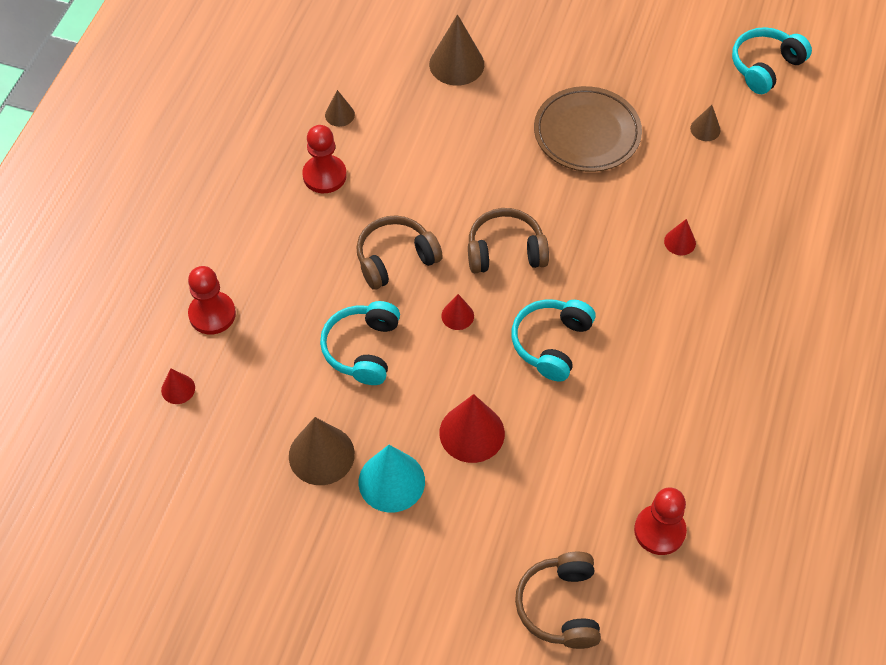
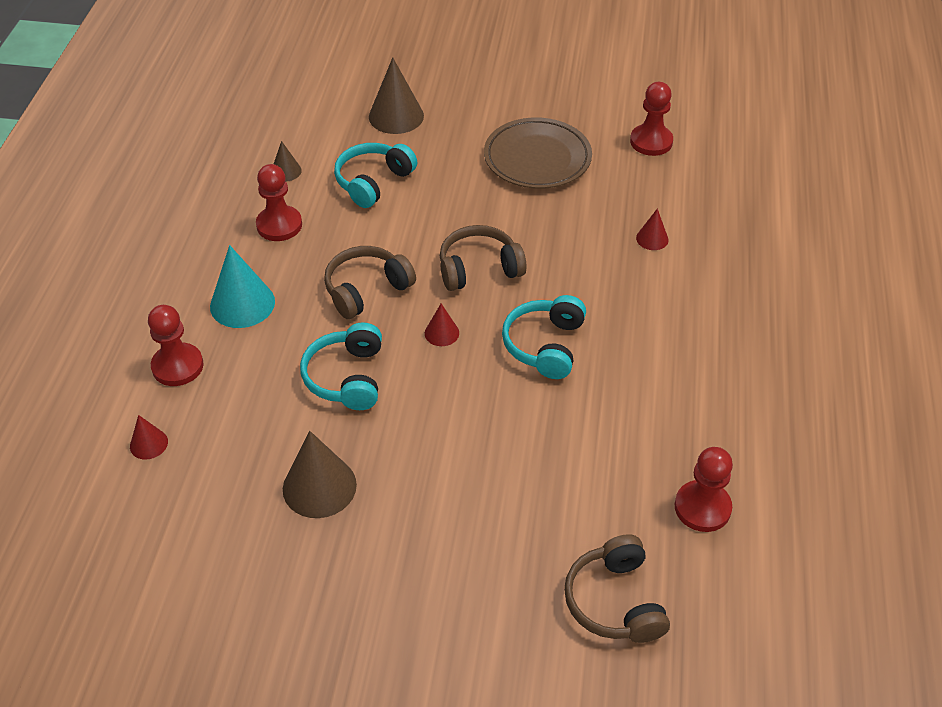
camera: 10 degrees left, 10 degrees down
(391, 481) = (402, 502): turquoise cone -> turquoise cone (242, 304)
(472, 433) = (480, 441): red cone -> none
(705, 129) = (651, 142): brown cone -> red pawn
(765, 66) = (693, 85): turquoise headphones -> turquoise headphones (373, 182)

